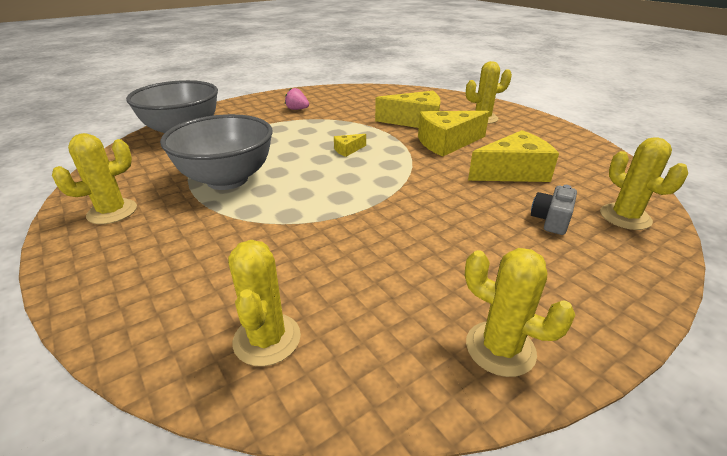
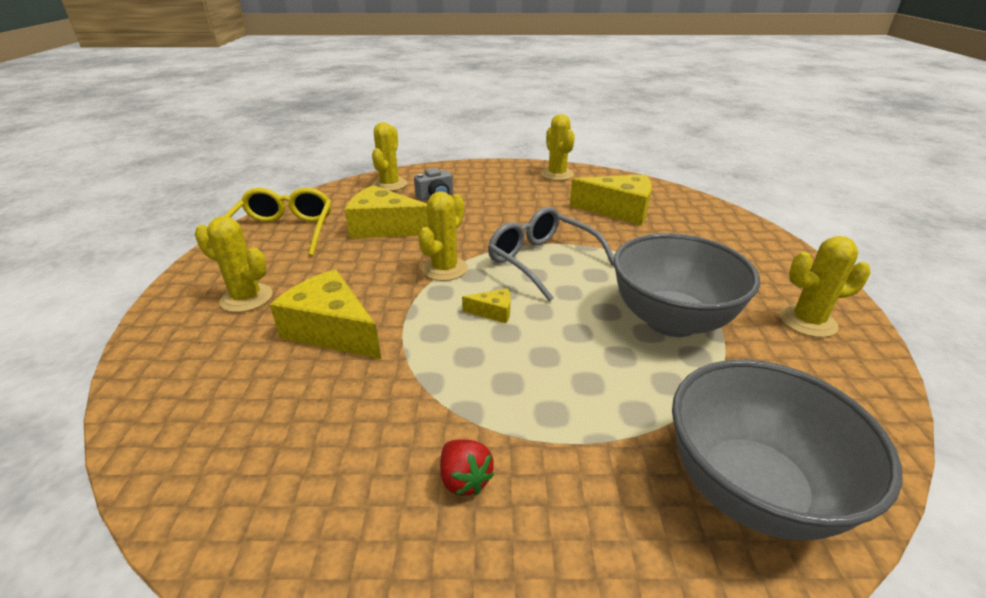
camera: 145 degrees left, 0 degrees up
(267, 339) = (665, 204): yellow cactus -> yellow cactus (445, 269)
(297, 109) = (464, 479): pink strawberry -> red strawberry
(354, 189) = (541, 261): none -> grey glasses
(447, 143) = (371, 277): yellow cheese -> yellow cheese (619, 211)
(563, 146) = (283, 232): none -> yellow glasses

